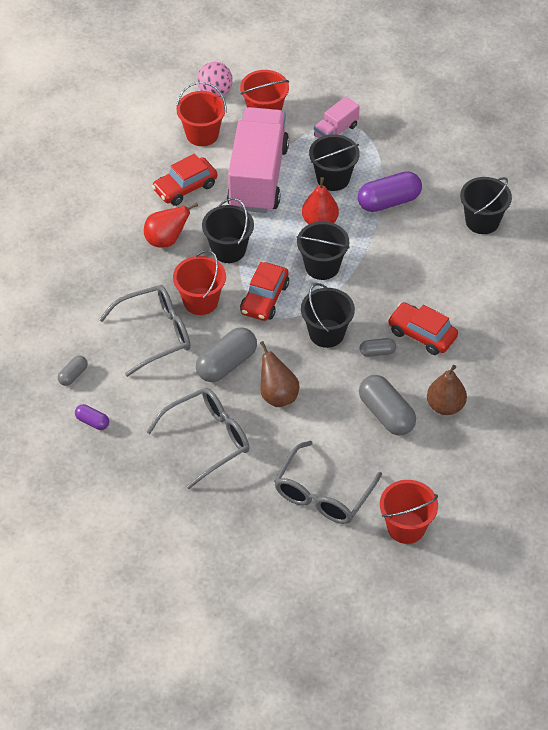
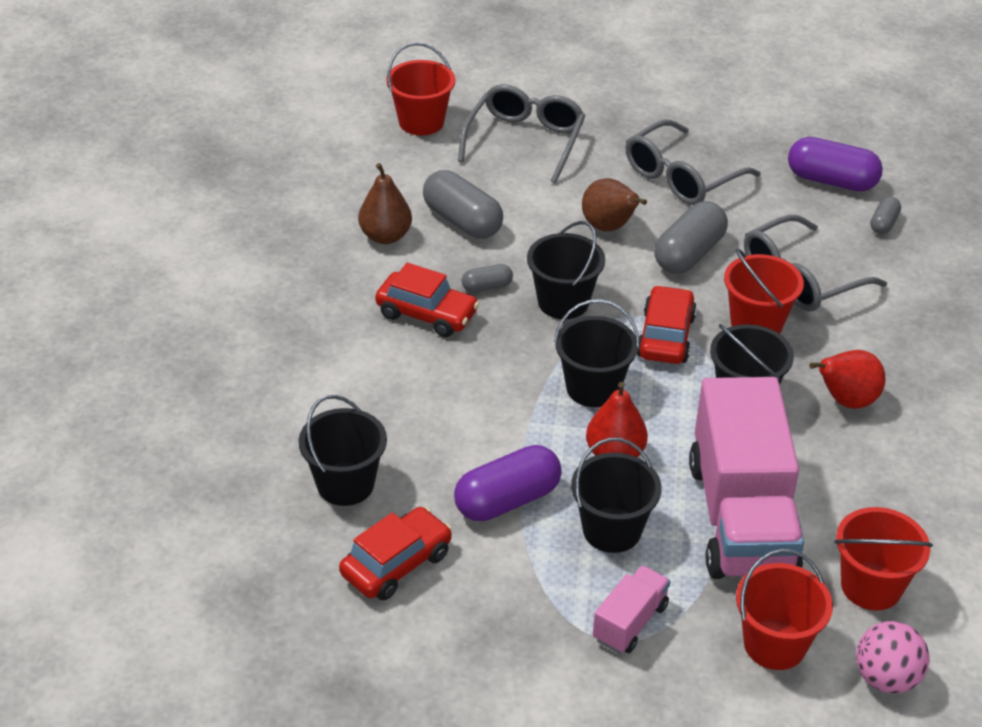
camera: 170 degrees right, 10 degrees down
(92, 422) = (831, 181): purple capsule -> purple capsule, size x1.94
(185, 187) = (856, 486): red car -> red car (396, 564)

